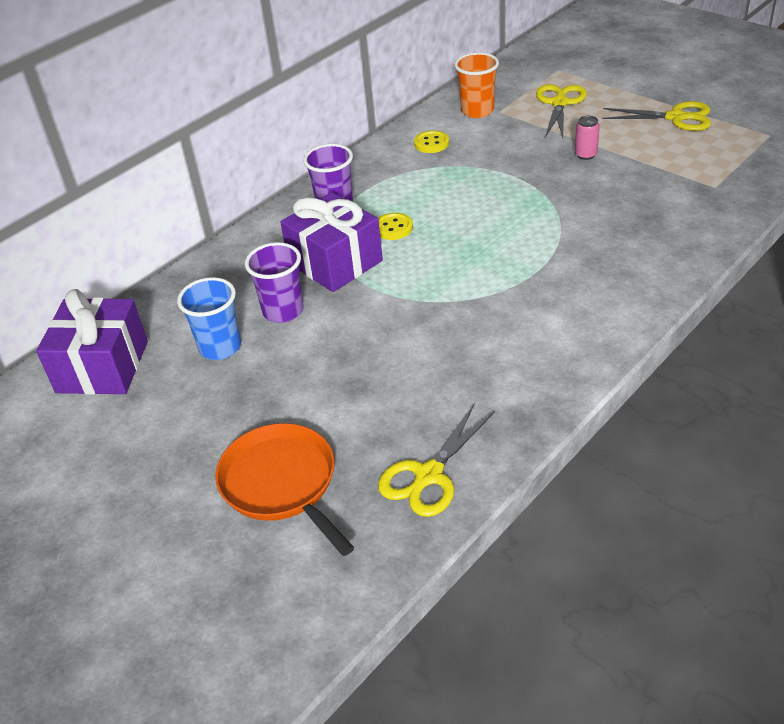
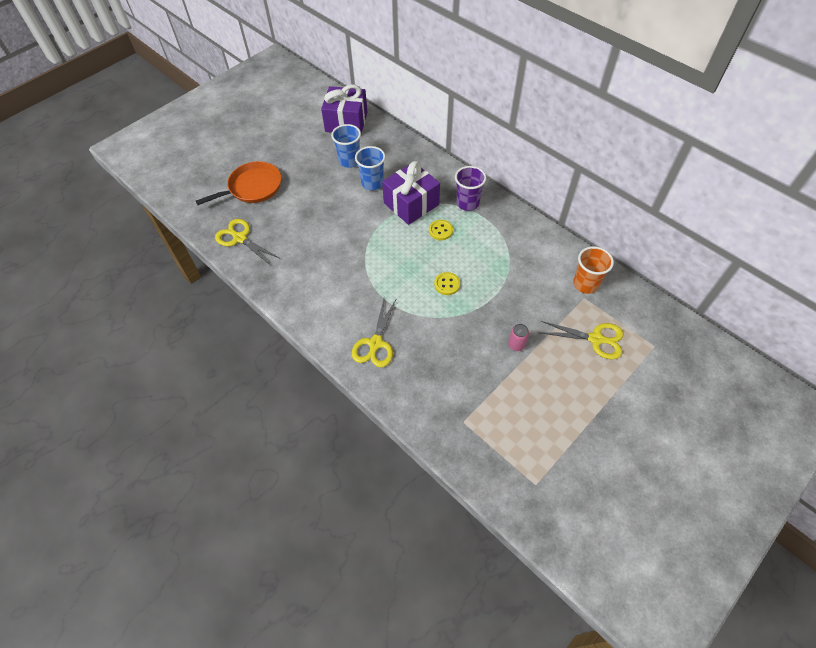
camera: 90 degrees right, 15 degrees up
(283, 311) = (372, 183): purple cup -> blue cup
(431, 143) = (539, 254): yellow button -> yellow button (447, 284)
(676, 117) = (569, 419): yellow scissors -> yellow scissors (375, 344)

